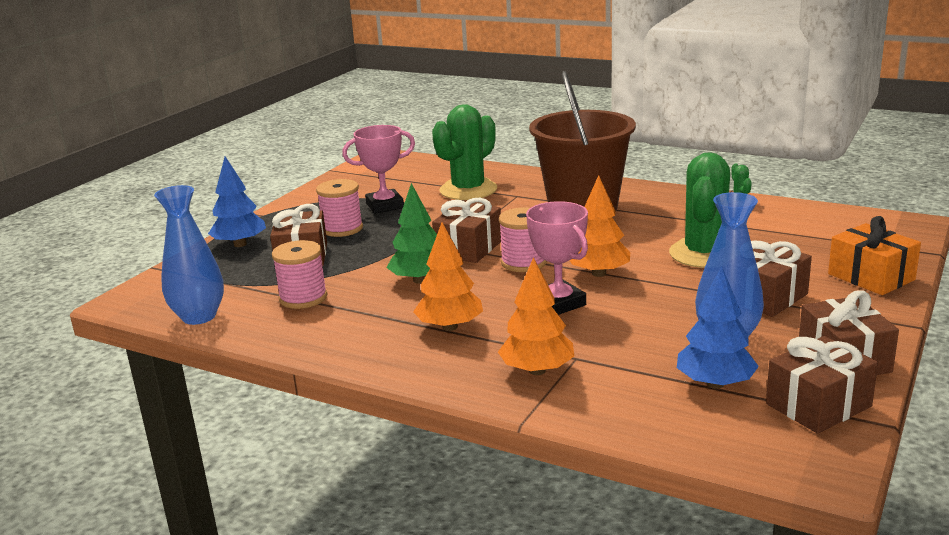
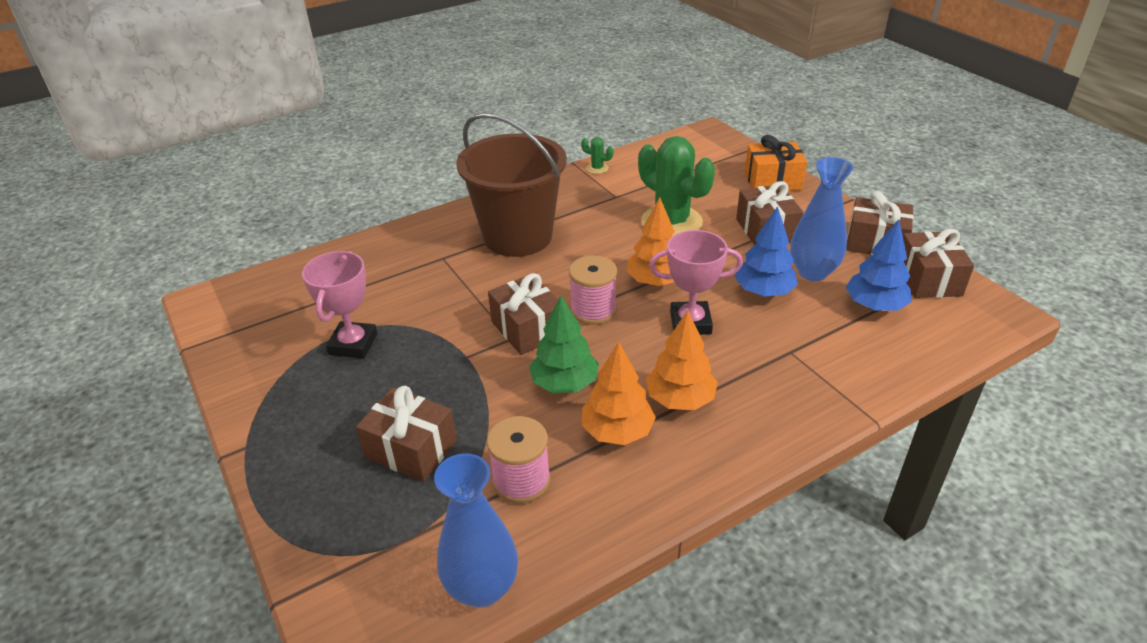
camera: 60 degrees left, 15 degrees up
(240, 244) = (311, 493): blue tree -> blue tree (763, 292)
(342, 229) = (374, 394): pink spool -> none
(468, 190) = (389, 279): green cactus -> none
(537, 370) = (797, 380): orange tree -> orange tree (617, 431)

